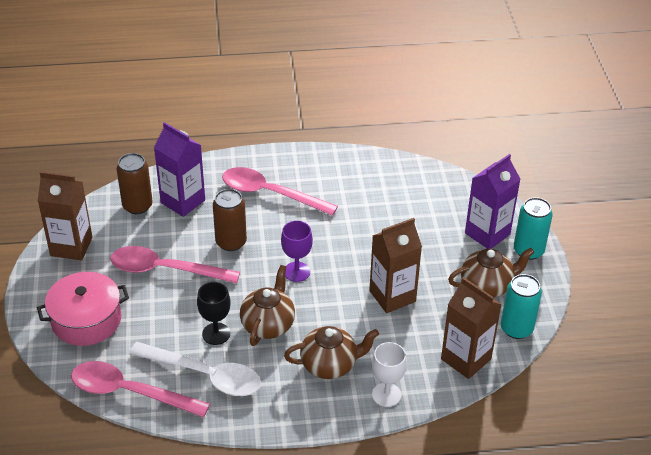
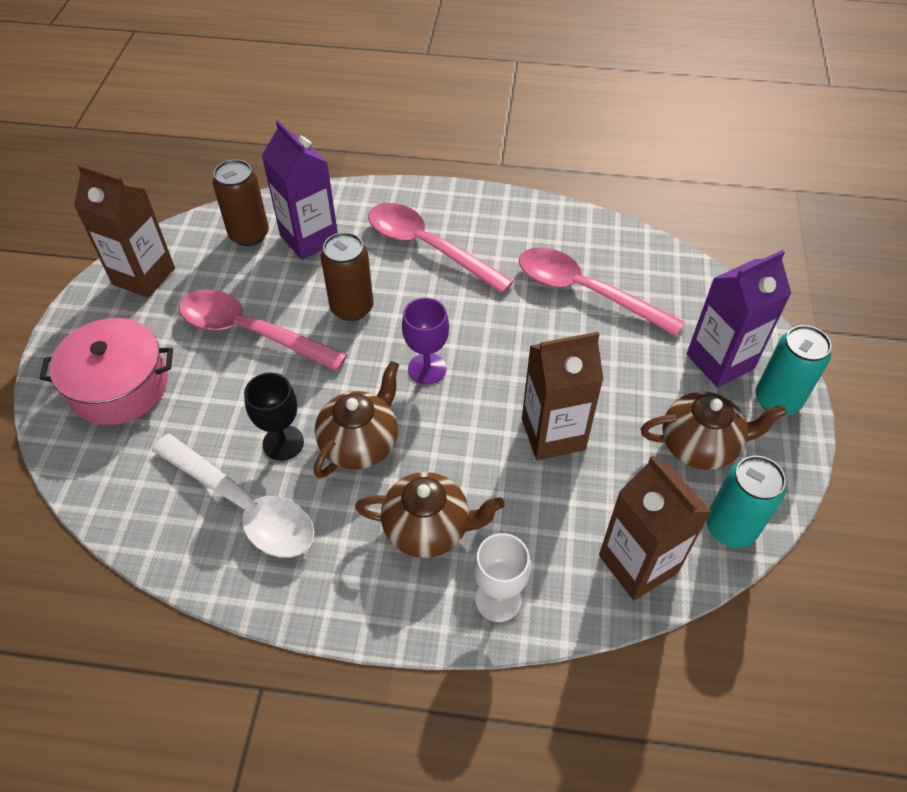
camera: 15 degrees right, 10 degrees up
(129, 392) = (131, 510): pink spoon -> pink spoon (585, 291)

